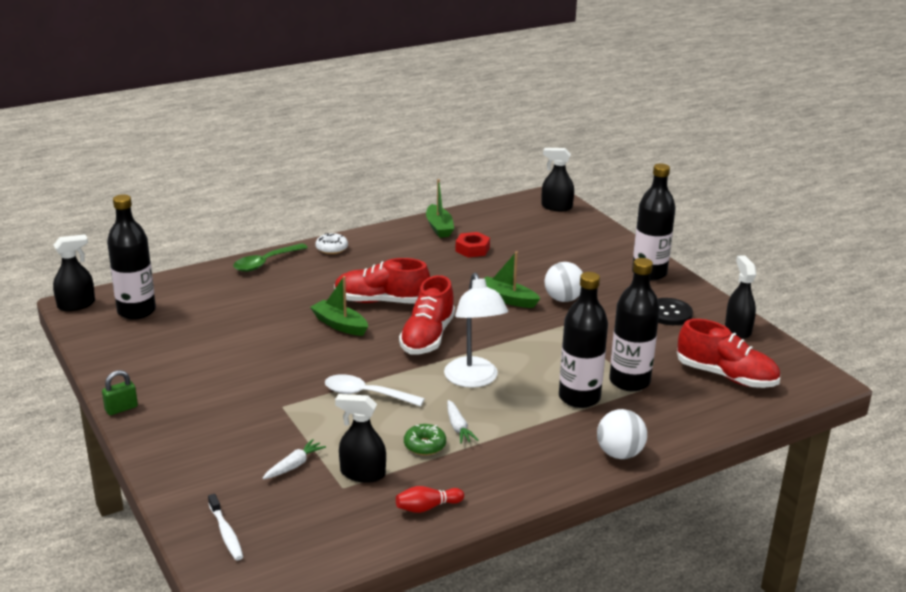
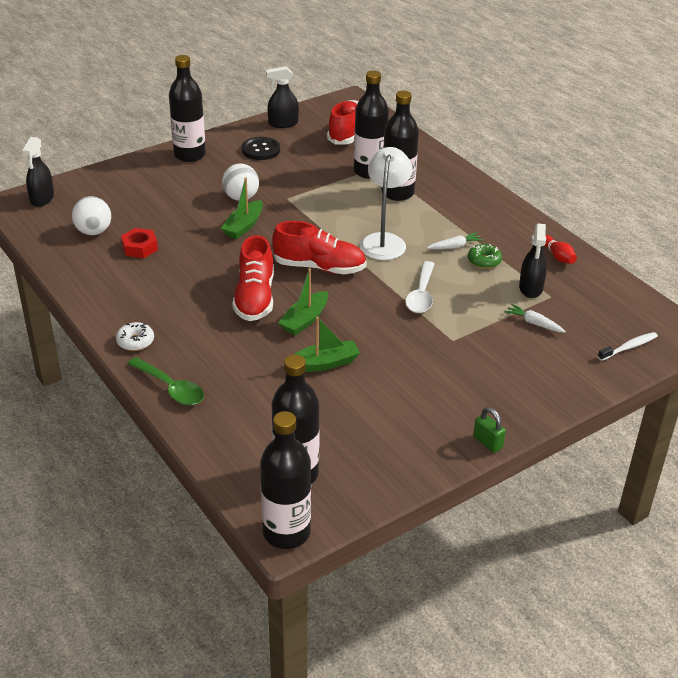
camera: 95 degrees left, 10 degrees up
(76, 305) = (286, 533): black spray bottle -> black bottle
(439, 227) = (85, 270): green boat -> green boat (324, 363)
(474, 380) = (384, 241): white lamp -> white lamp turned 60 degrees counterclockwise
(619, 454) = (464, 179): white ball -> white ball (93, 231)

